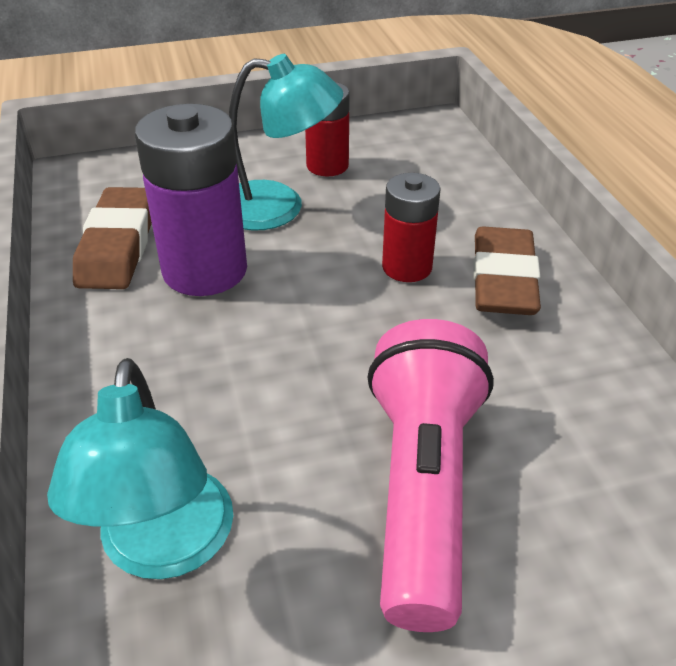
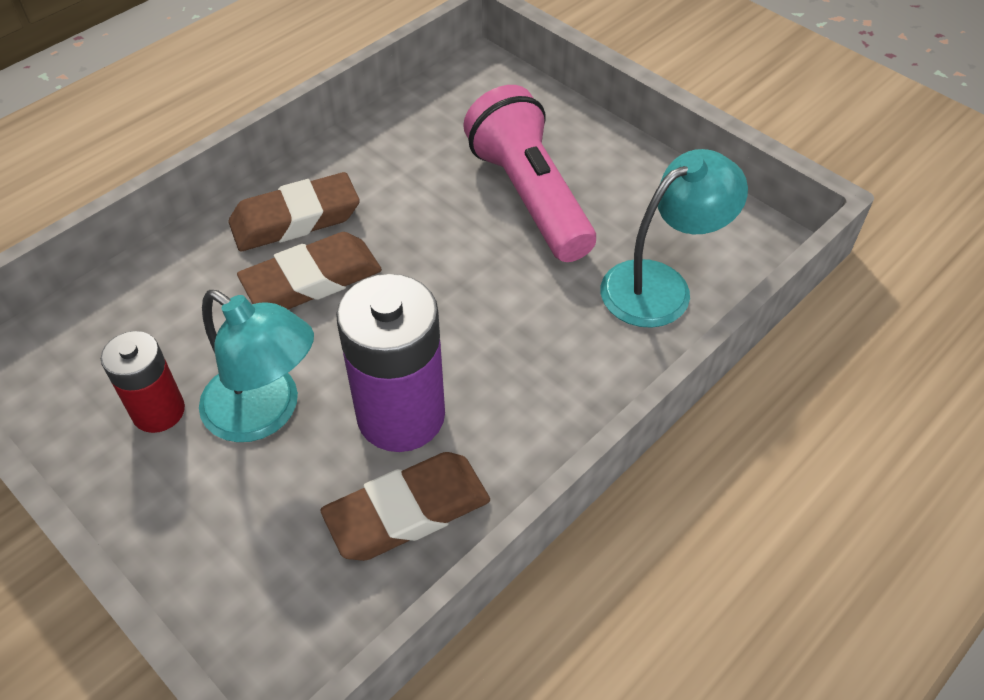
camera: 120 degrees left, 10 degrees up
(278, 207) = (265, 413): turquoise lamp -> turquoise lamp turned 150 degrees clockwise
(407, 267) = (312, 280): red battery -> brown eraser
(423, 488) = (530, 196): pink flashlight -> pink flashlight turned 90 degrees clockwise

